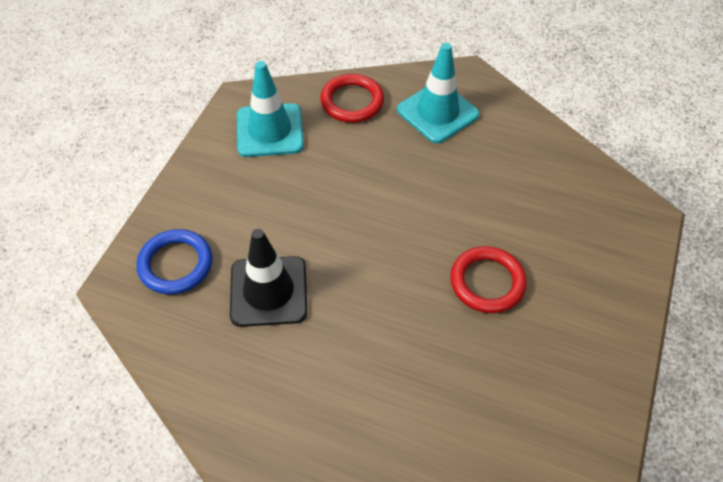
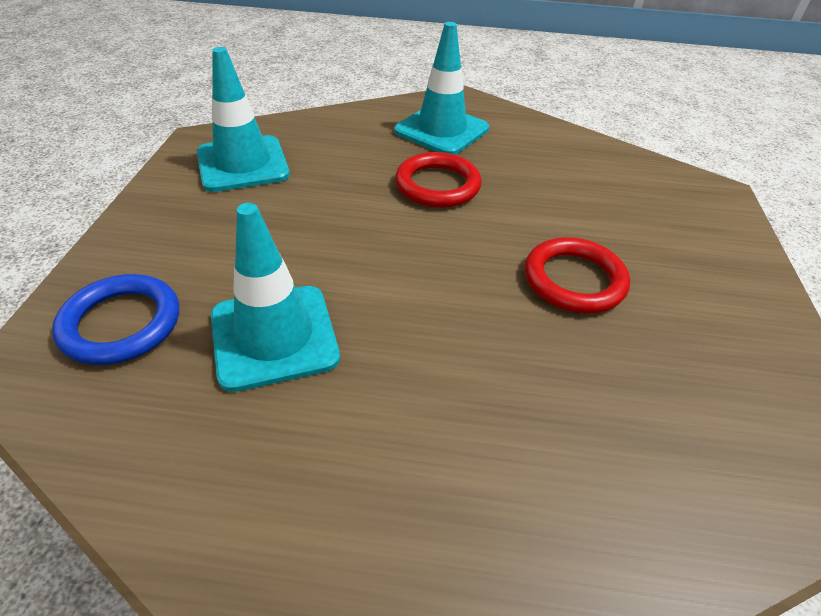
camera: 15 degrees left, 10 degrees down
(268, 291) = (274, 336): black traffic cone -> turquoise traffic cone
(352, 101) = (339, 130): red ring -> red ring (437, 185)

